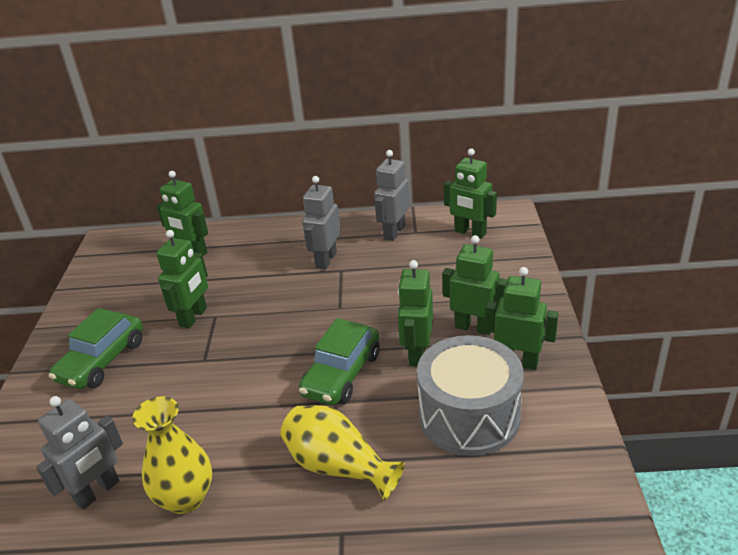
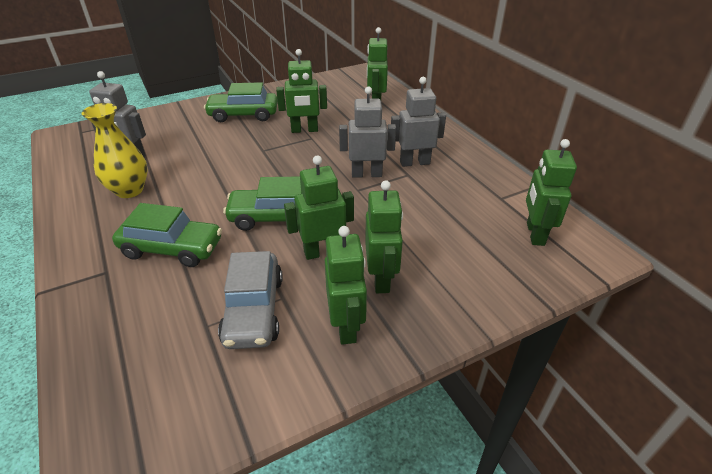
camera: 60 degrees right, 5 degrees up
(338, 466) = (172, 248): yellow vase -> green car
(394, 232) = (487, 185): grey robot -> grey robot (366, 174)
(469, 416) = (254, 310): grey drum -> grey car

